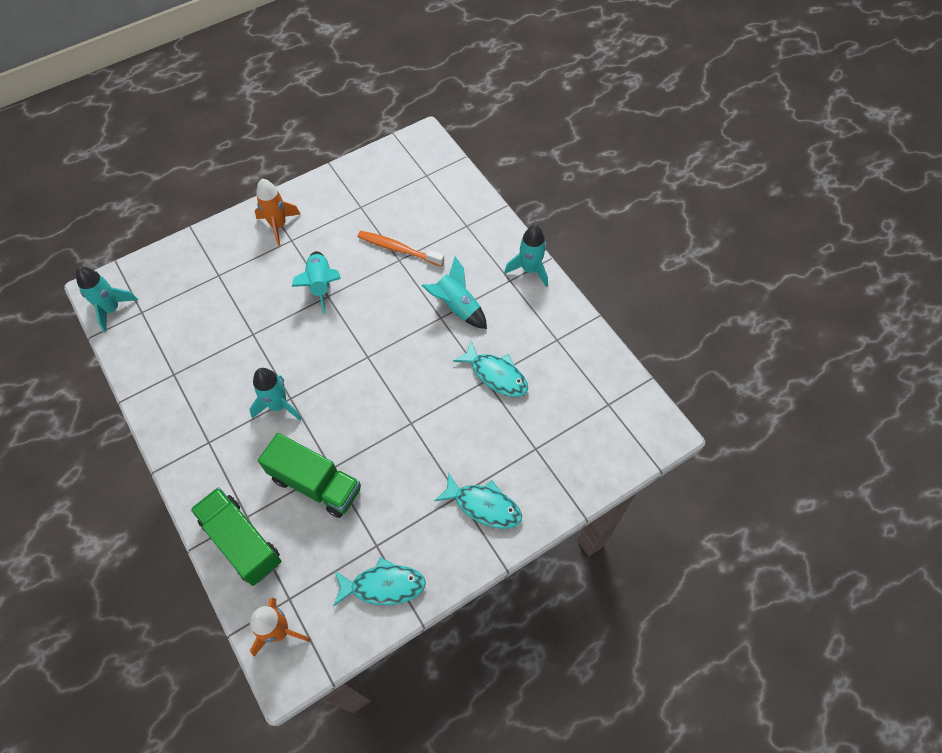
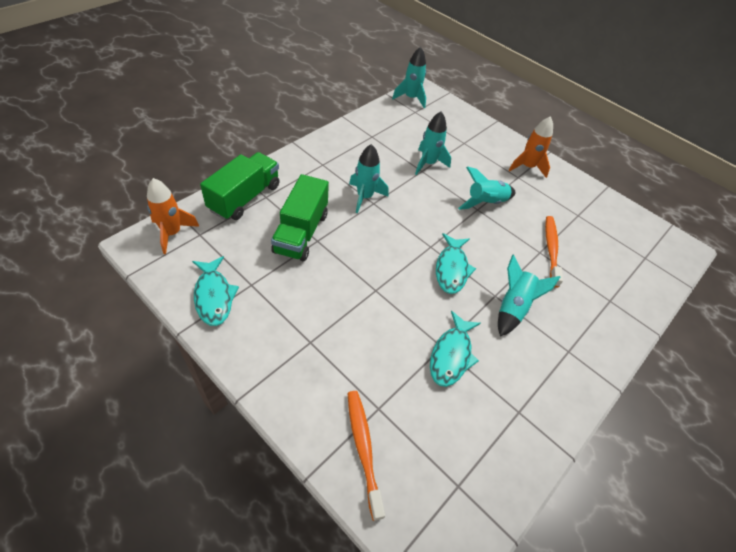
camera: 70 degrees right, 10 degrees down
(483, 506) = (303, 366): turquoise fish -> turquoise fish (451, 269)
(529, 269) = (592, 369): turquoise rocket -> turquoise rocket (428, 163)
(569, 468) = (363, 449): none -> orange toothbrush

